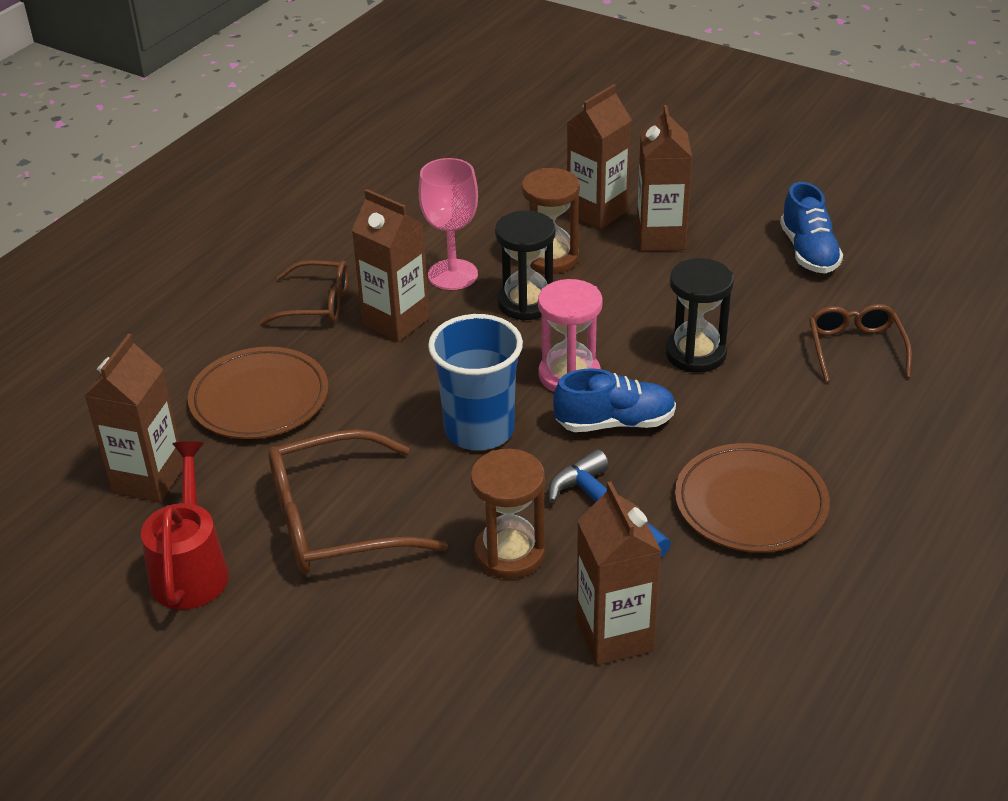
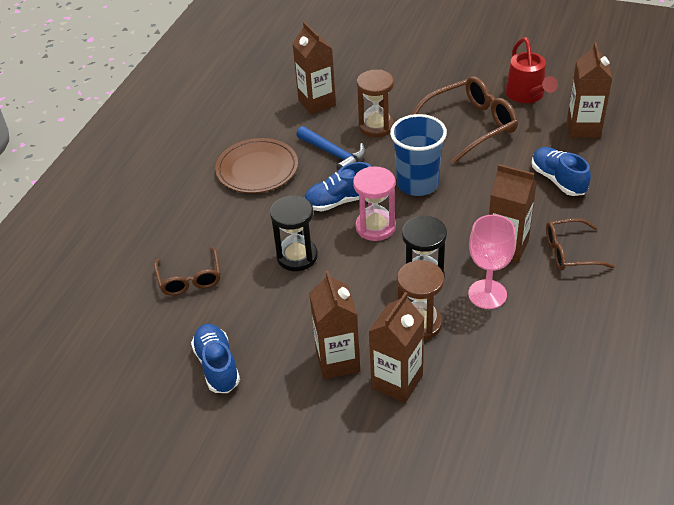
camera: 170 degrees right, 5 degrees up
(259, 399) = (558, 180): brown plate -> blue shoe

